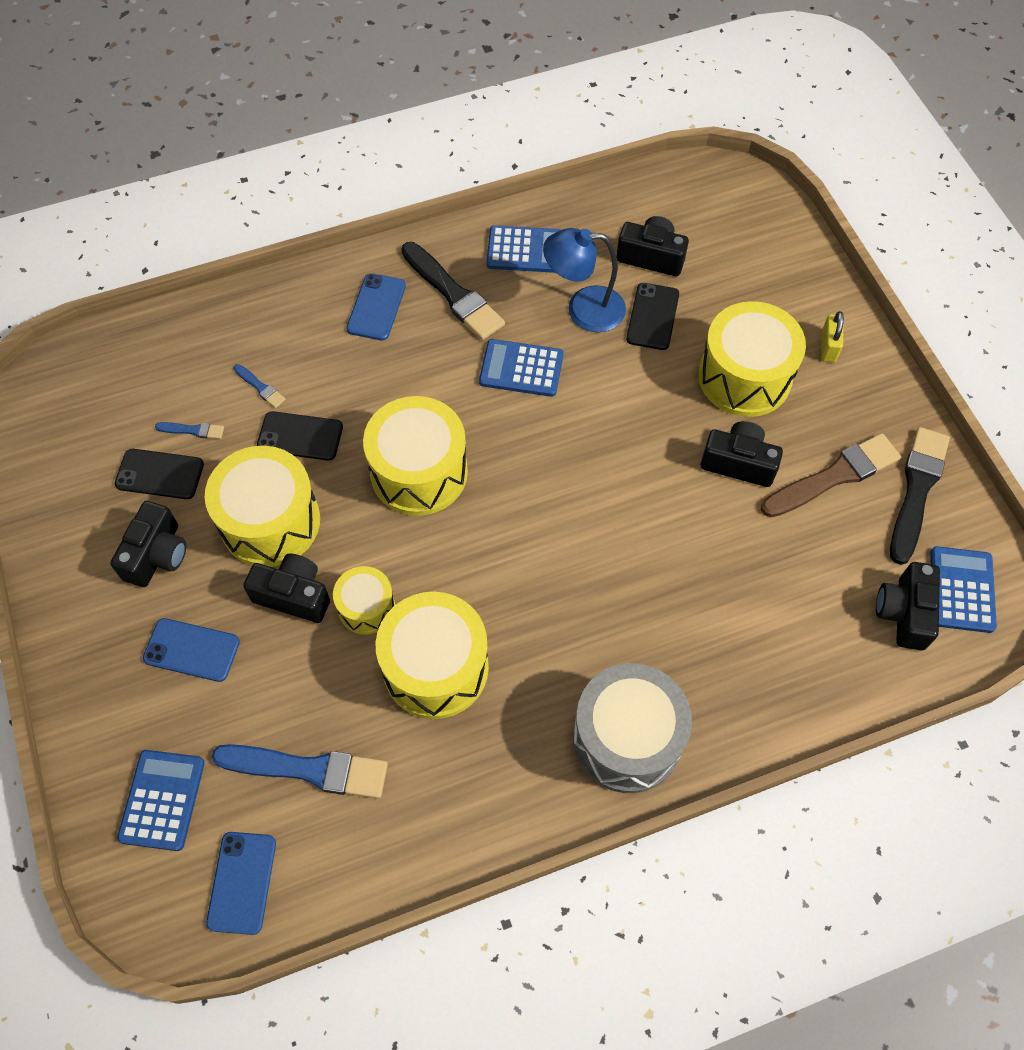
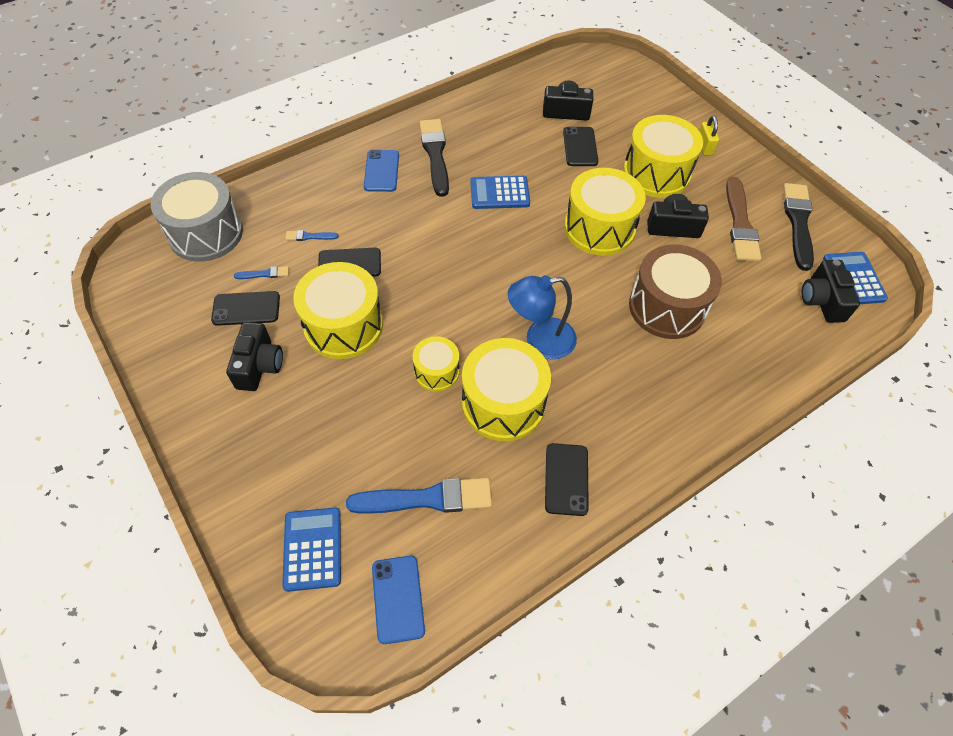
camera: 15 degrees left, 5 degrees down
(192, 650) = (306, 429): blue phone -> none
(260, 387) = (309, 236): blue brush -> blue brush turned 150 degrees clockwise
(293, 595) = (377, 374): black camera -> none
(419, 472) = (447, 272): yellow drum -> yellow drum (599, 228)
(453, 294) = (435, 154): black brush -> black brush turned 135 degrees counterclockwise
(482, 783) = (566, 479): none -> black phone
(524, 250) = (477, 120): blue calculator -> none
(583, 309) = (530, 150): blue lamp -> blue lamp (540, 340)
(627, 738) = (663, 423): grey drum -> grey drum (206, 233)
(688, 579) = (667, 307): none -> brown drum
(834, 476) = (740, 224): brown brush -> brown brush turned 135 degrees clockwise

